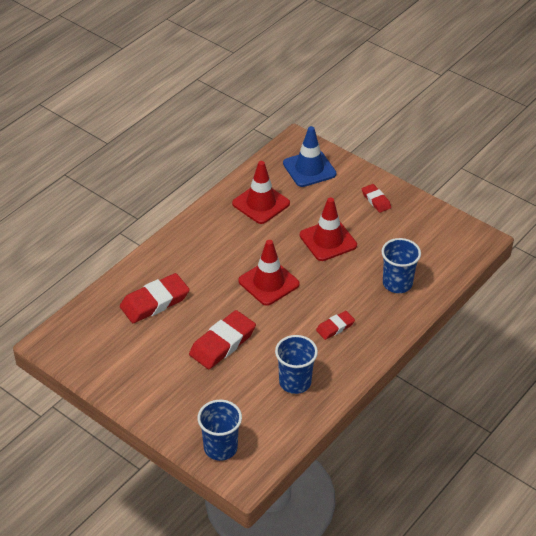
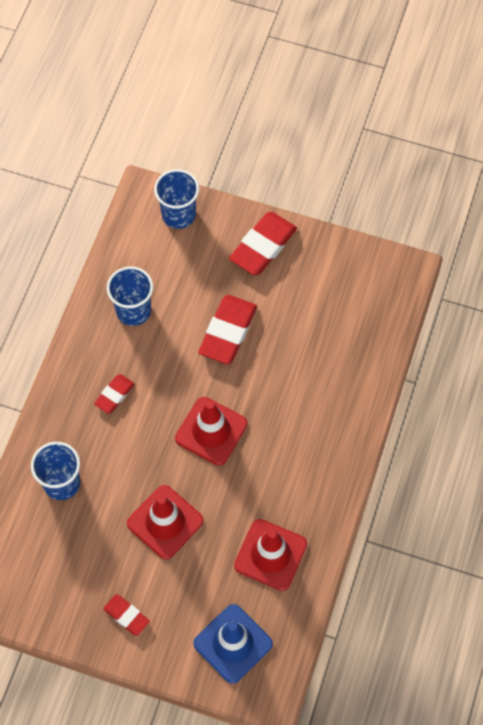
camera: 160 degrees right, 20 degrees up
(155, 302) = (325, 359): red eraser -> red eraser (263, 246)

